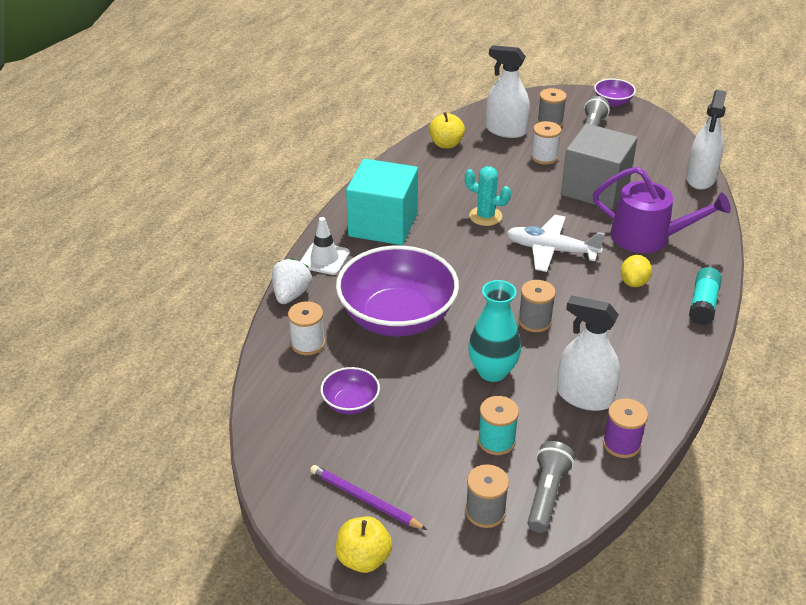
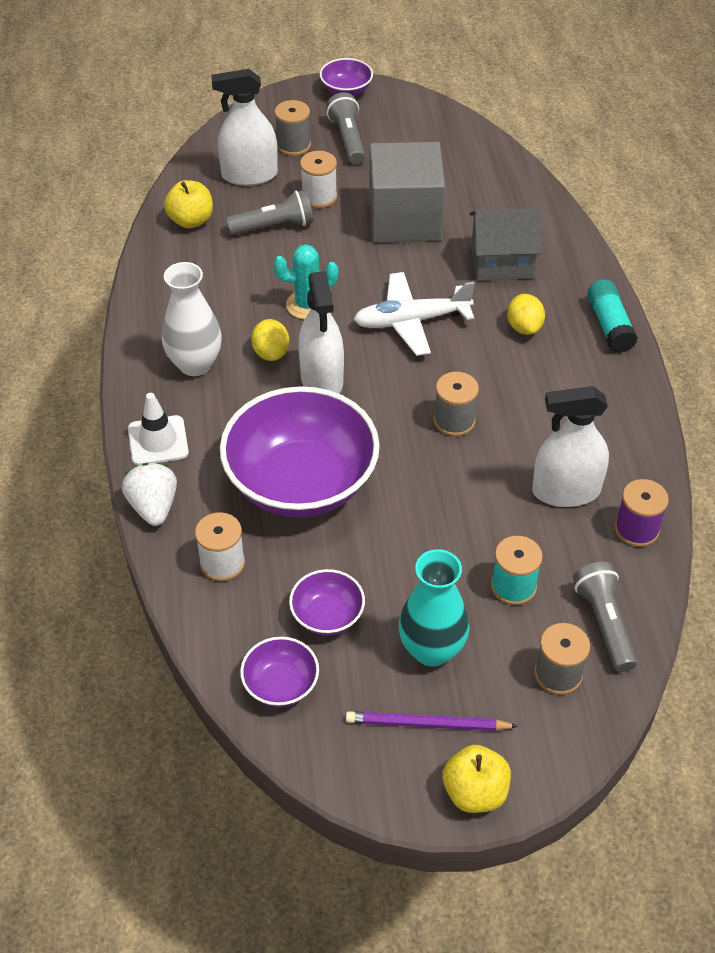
camera: 30 degrees left, 10 degrees up
(287, 430) = (281, 685): none -> purple bowl
(383, 224) = (195, 364): turquoise cube -> white vase
(438, 235) = (271, 353): none -> yellow lemon
(492, 371) = (452, 504): turquoise vase -> turquoise vase (432, 650)
(499, 164) = (274, 226): none -> grey flashlight
(648, 237) = (501, 262): purple watering can -> grey house
(700, 178) = (507, 163): white spray bottle -> white spray bottle (322, 380)

